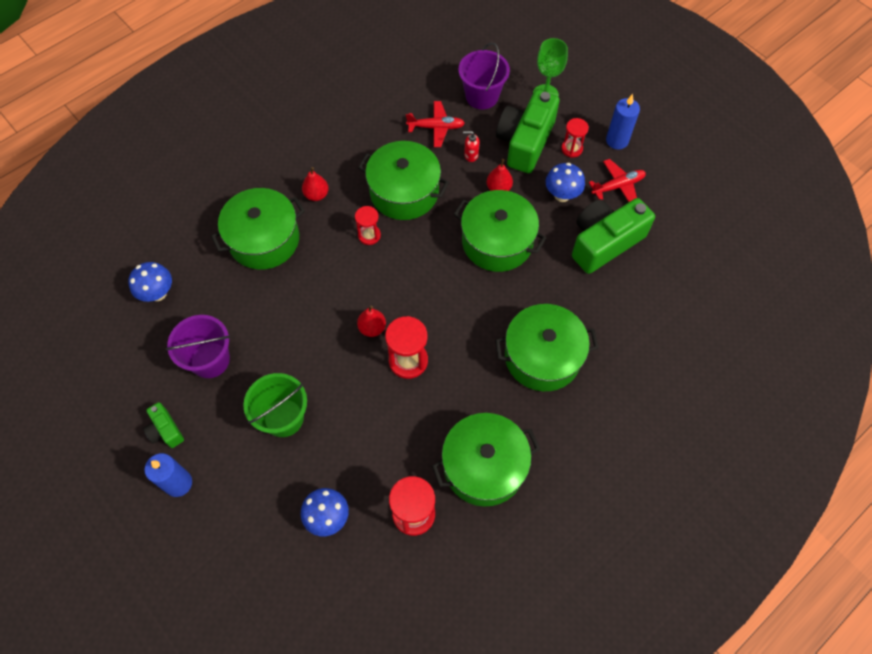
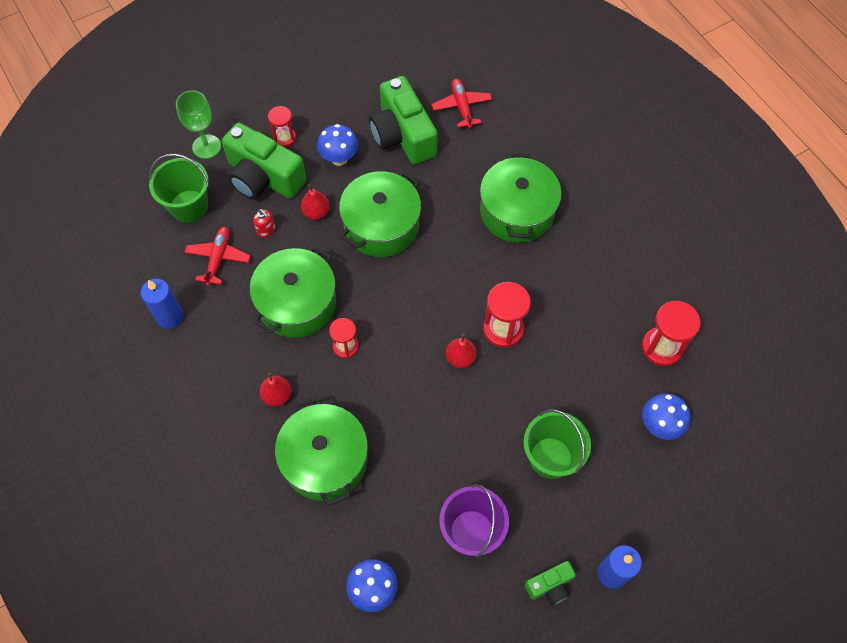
camera: 80 degrees left, 0 degrees up
(471, 155) = (266, 230): red soap dispenser -> red soap dispenser turned 60 degrees counterclockwise
(482, 96) = (189, 206): purple bucket -> green bucket
(484, 466) = (621, 280): green pot -> none
(617, 140) = (285, 97): blue candle -> blue candle (170, 317)
(618, 186) = (341, 109): red plane -> red plane (462, 106)

